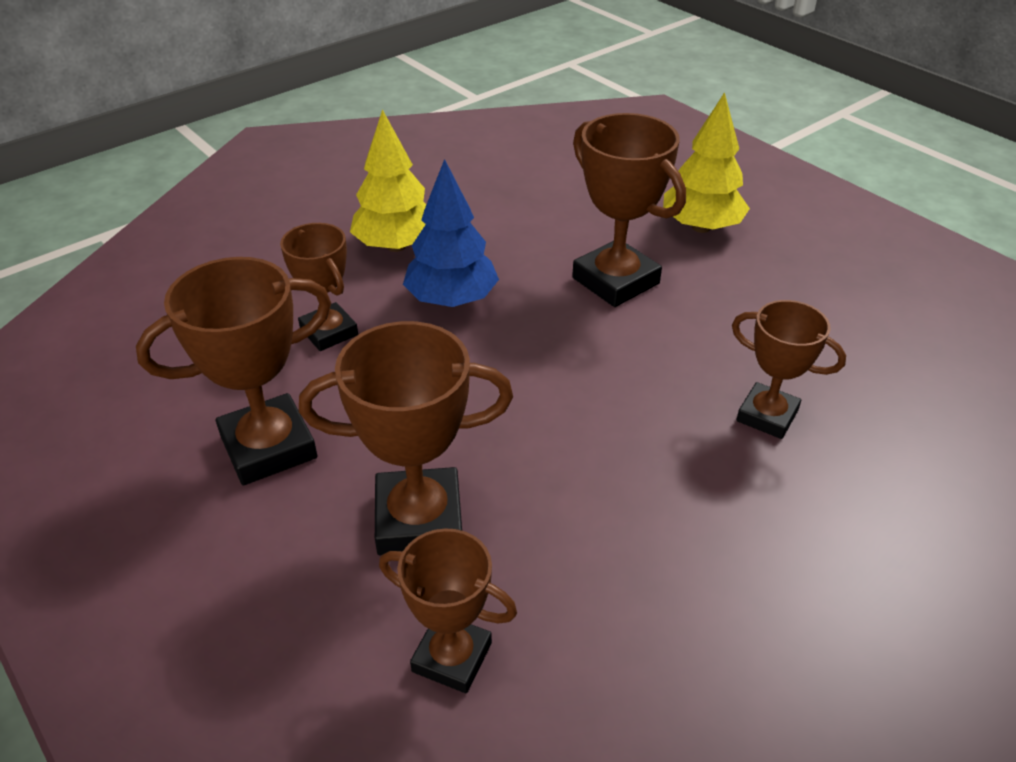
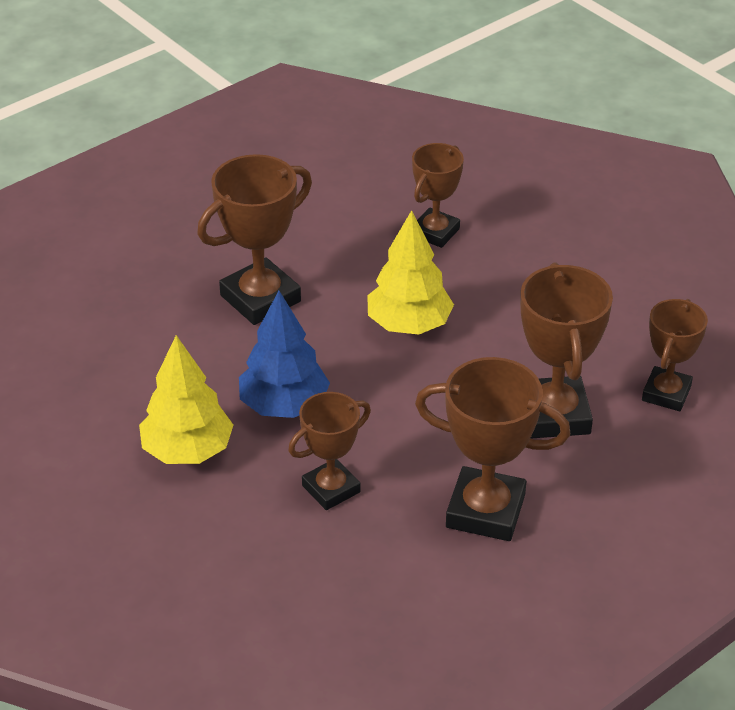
camera: 90 degrees left, 0 degrees up
(268, 447) = (485, 511): brown trophy -> brown trophy turned 45 degrees counterclockwise
(701, 227) = (177, 238): yellow tree -> yellow tree (409, 324)

